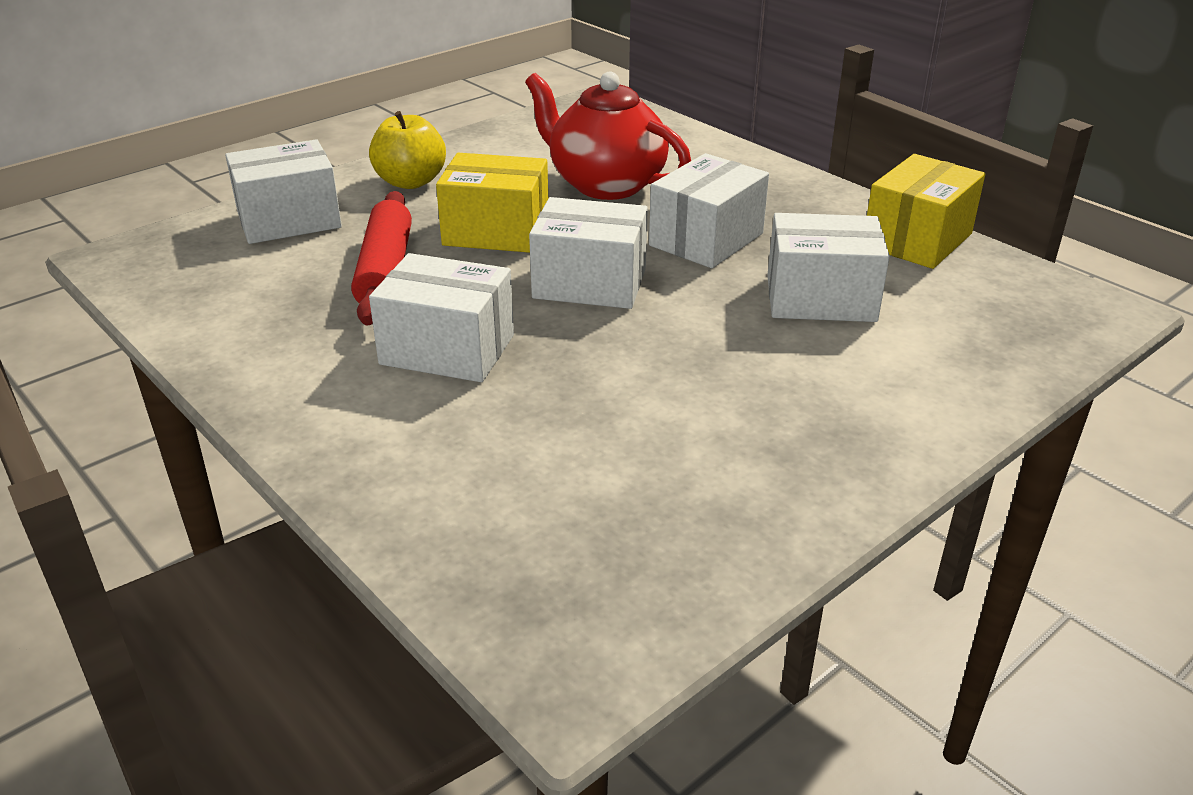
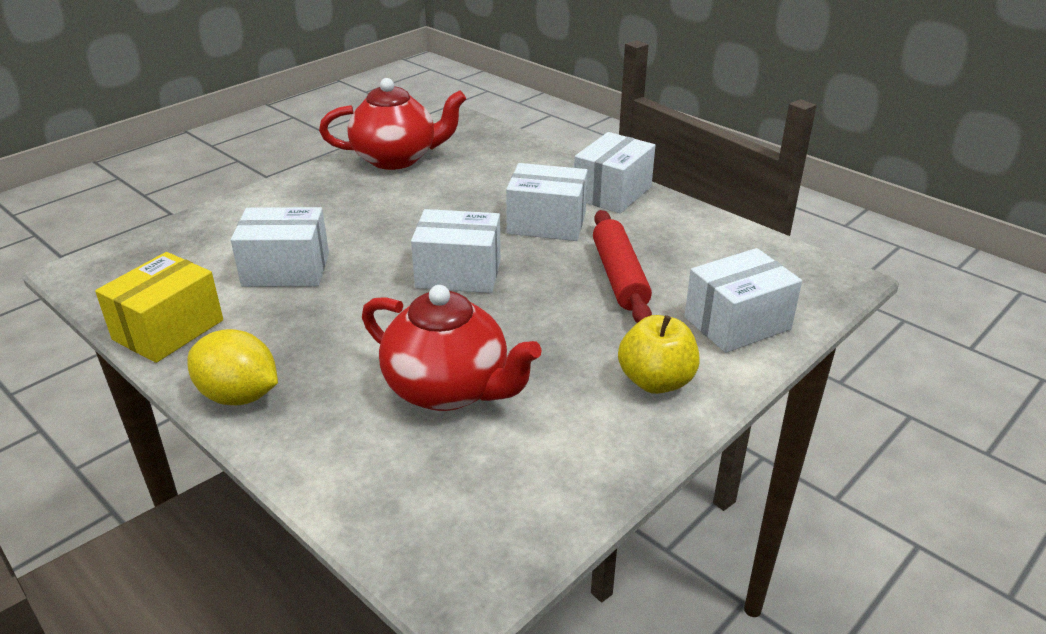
camera: 175 degrees right, 0 degrees up
(496, 232) = (545, 319): yellow box -> none
(706, 239) = (358, 320): white box -> white box (612, 193)
(709, 519) = (396, 159): none -> red teapot
(801, 188) = (239, 396): none -> yellow lemon

